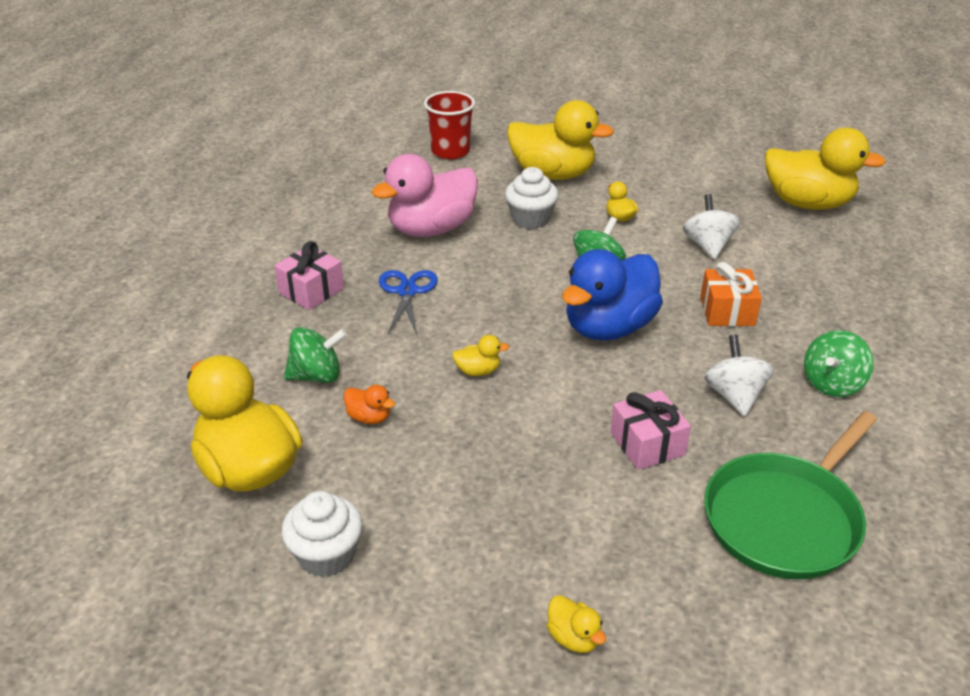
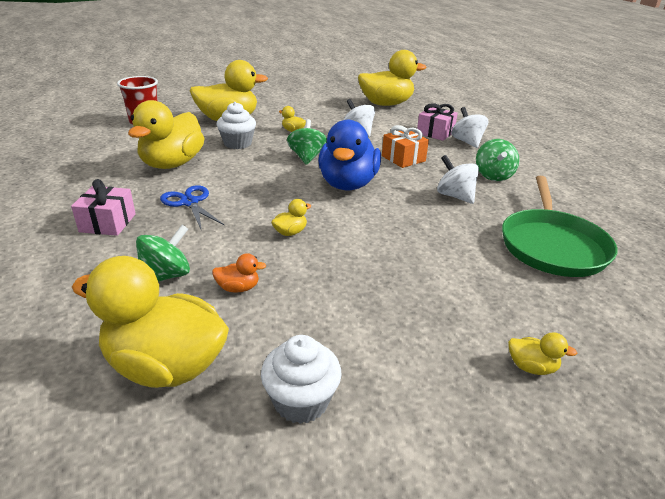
camera: 35 degrees left, 5 degrees down
(431, 229) = (172, 164): pink duck -> yellow duck
(647, 444) = (439, 236): pink gift -> pink gift (435, 133)
(861, 312) = (467, 142): none -> white spinning top

